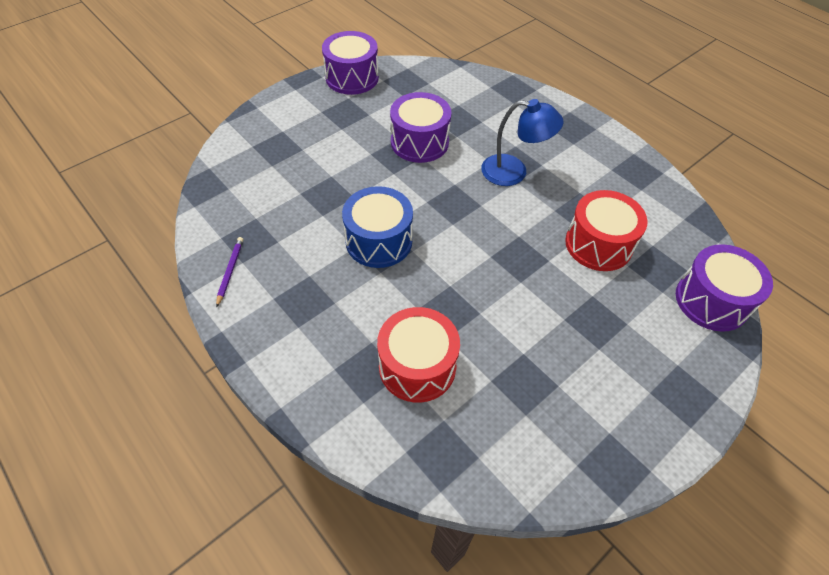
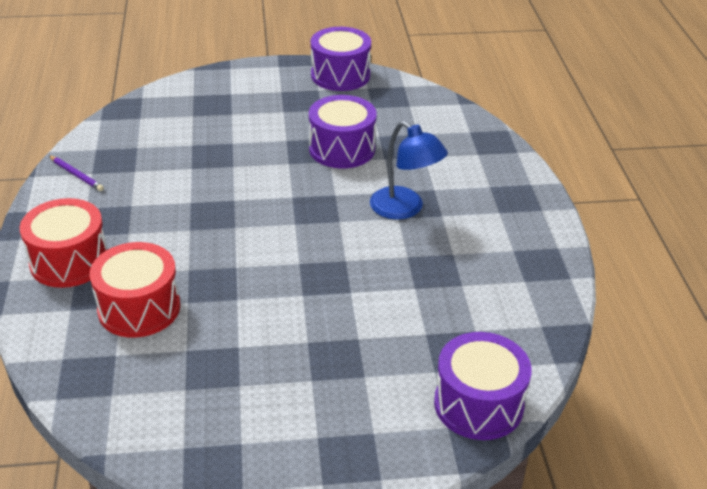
camera: 35 degrees right, 15 degrees down
(230, 271) = (76, 175): purple pencil -> purple pencil turned 90 degrees clockwise
(379, 241) = (215, 207): blue drum -> none
(598, 244) = (417, 303): red drum -> red drum (69, 261)

